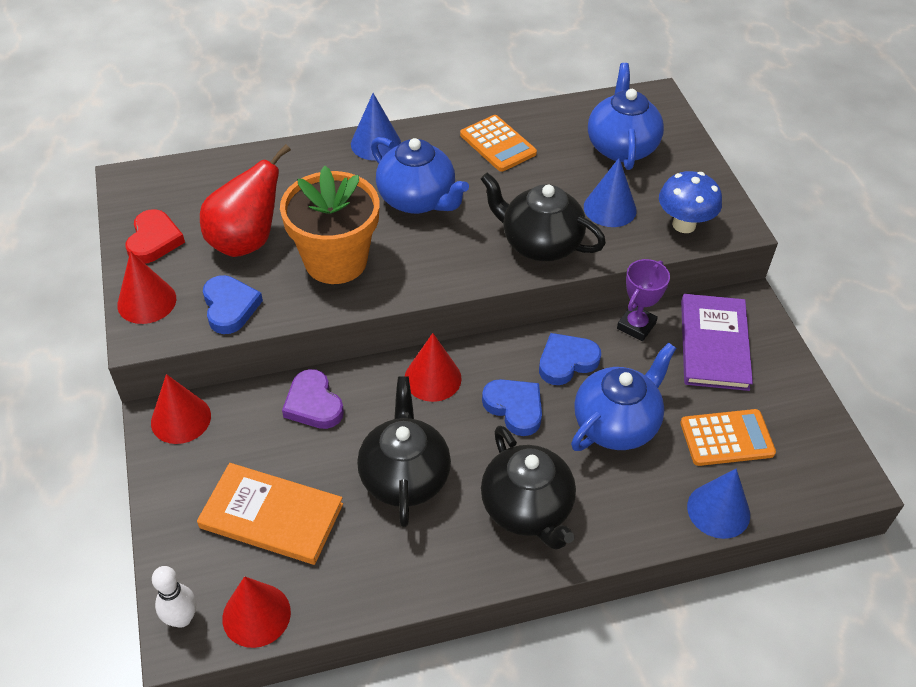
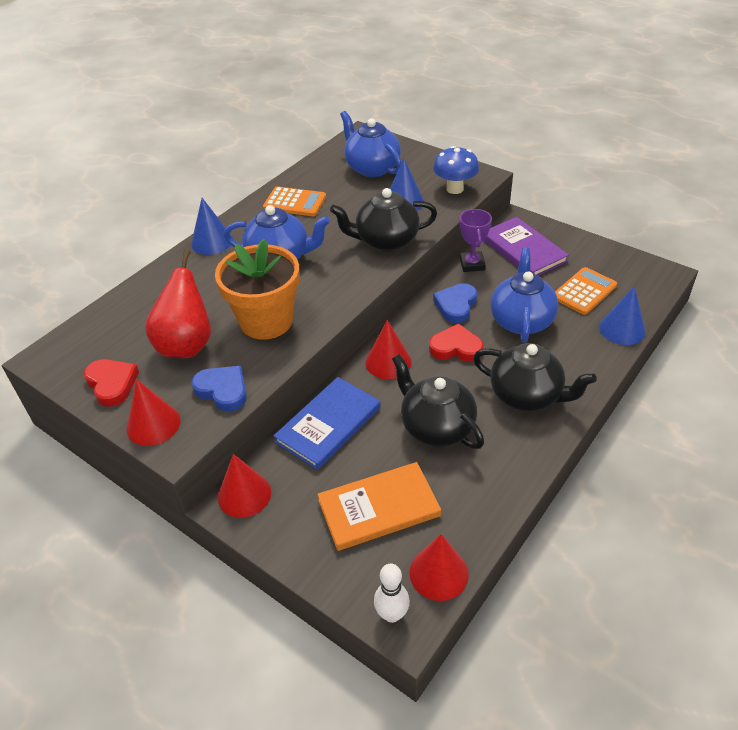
camera: 35 degrees left, 5 degrees down
(313, 404) = (328, 425): purple heart -> blue book
(514, 408) = (456, 347): blue heart -> red heart

